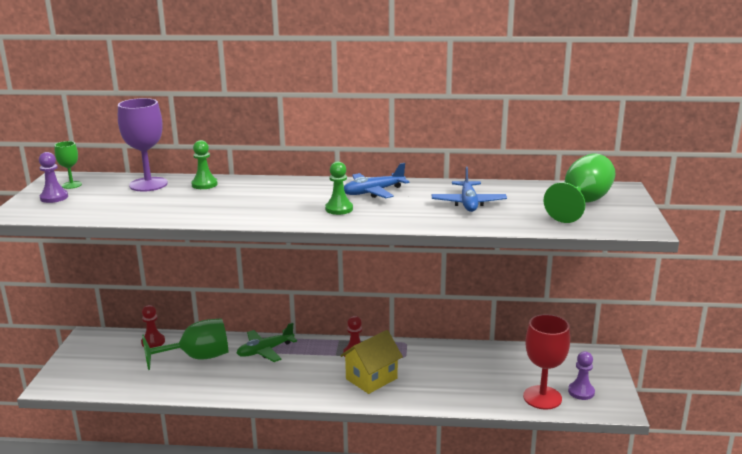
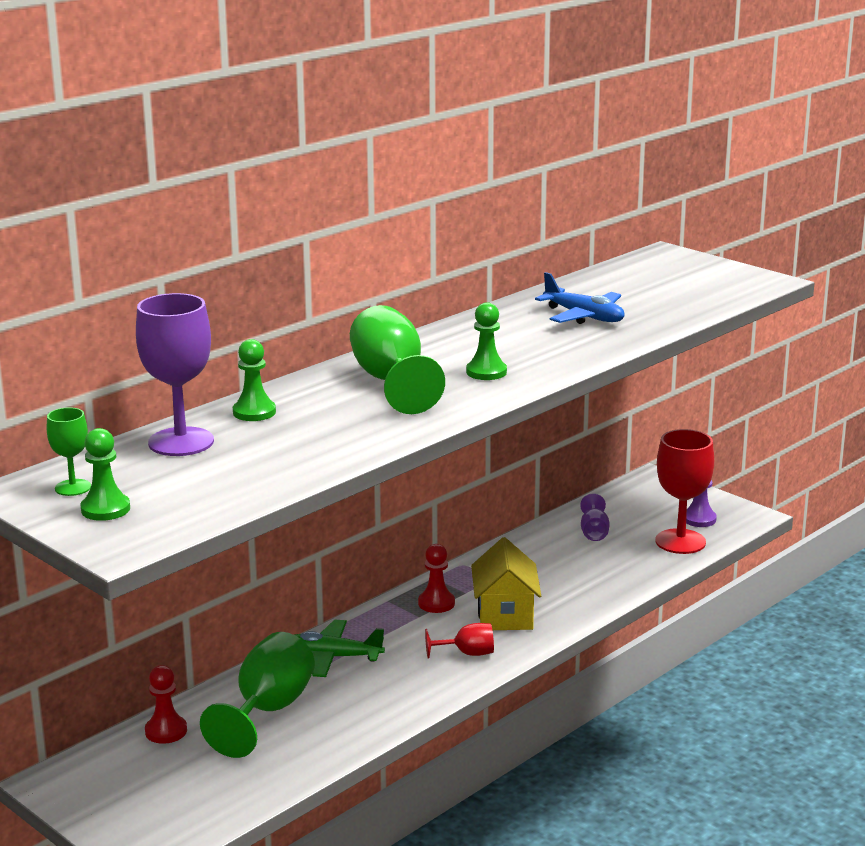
camera: 50 degrees left, 0 degrees up
(54, 197) = (105, 509): purple pawn -> green pawn
(265, 351) = (332, 657): green plane -> green plane turned 90 degrees clockwise
(317, 385) = (467, 653): none -> red goblet
(373, 192) = (467, 343): blue plane -> none
(504, 364) = (594, 532): none -> purple goblet
(582, 203) = (671, 278): green goblet -> green goblet (391, 382)

